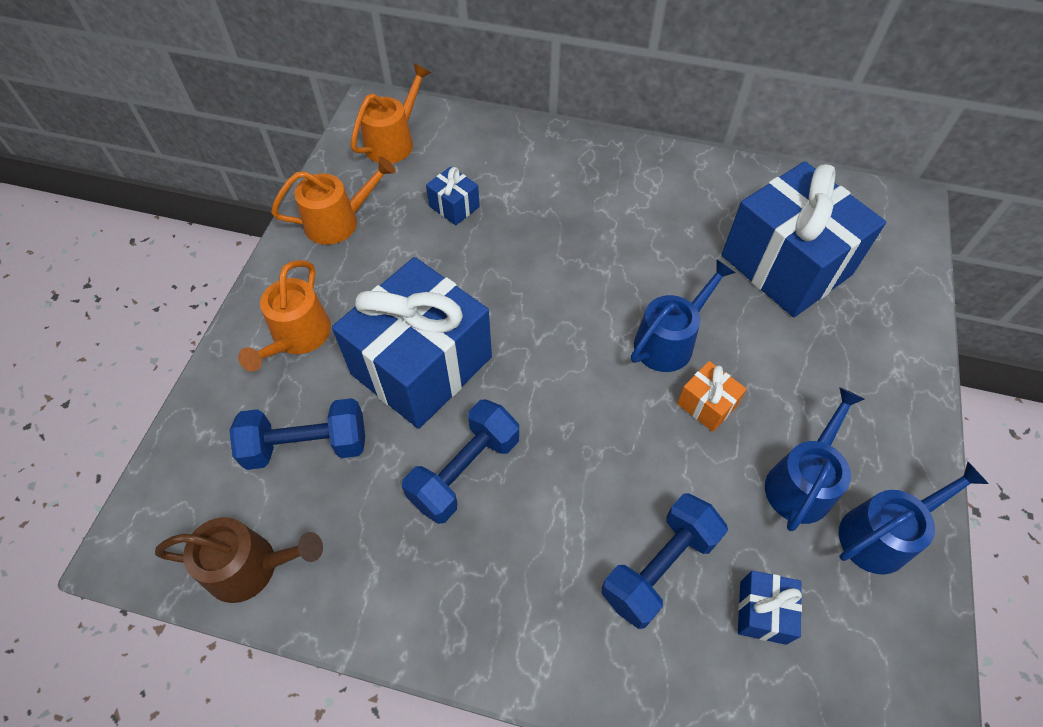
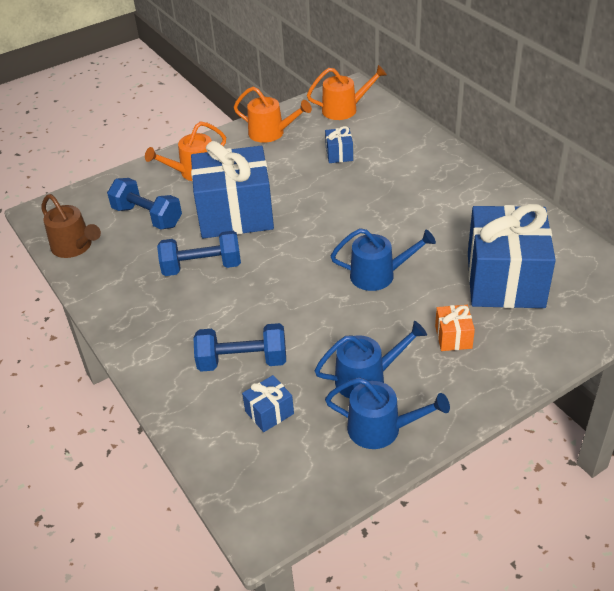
camera: 45 degrees right, 15 degrees down
(706, 404) = (360, 314): orange gift -> orange gift (453, 337)

